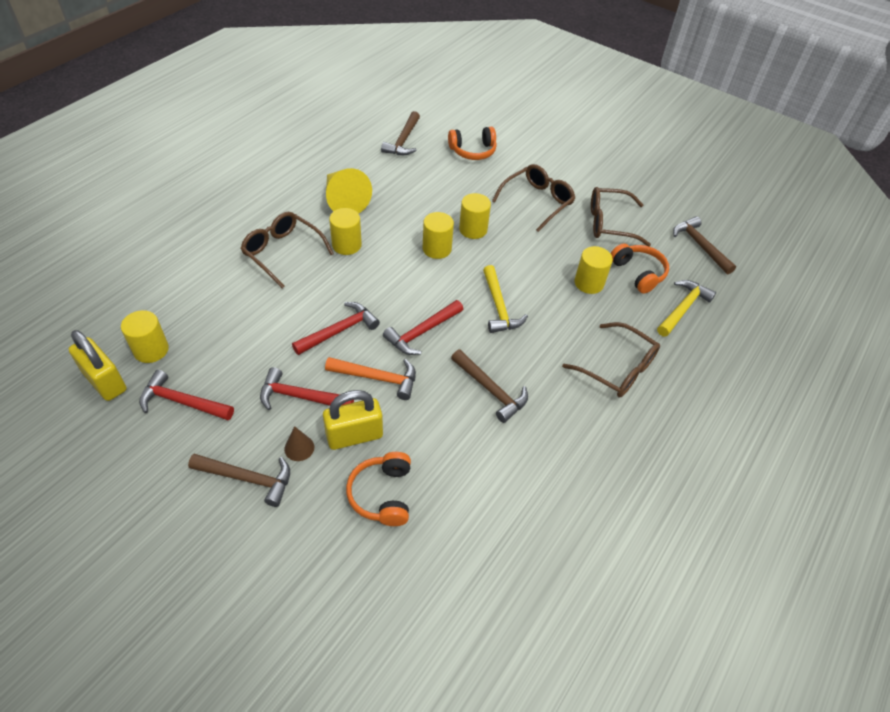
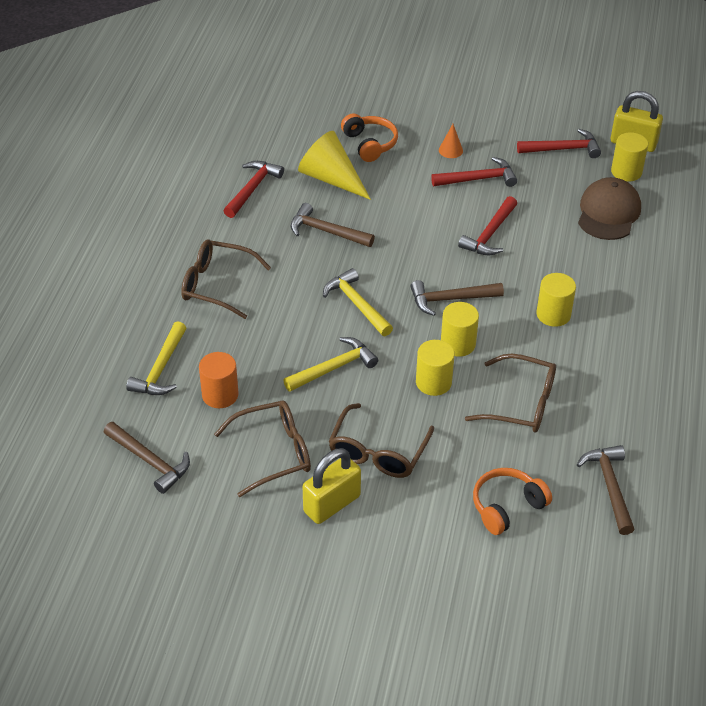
camera: 160 degrees right, 5 degrees down
(215, 313) = (608, 213): none -> brown cap
(247, 478) = (470, 125): brown hammer -> brown hammer (451, 299)
(282, 252) = (607, 284): brown glasses -> brown glasses (521, 403)
(299, 448) = (450, 150): brown cone -> orange cone
(344, 200) = (603, 366): yellow cone -> yellow cone (331, 178)
(354, 435) = (416, 169): yellow padlock -> yellow padlock (332, 504)
(377, 378) = (428, 210): orange hammer -> none
(422, 332) = (415, 257): red hammer -> red hammer (252, 189)
(542, 263) = (333, 368): none -> yellow hammer
(589, 283) = (273, 362): yellow cylinder -> none
(638, 273) = (220, 395): orange headphones -> orange cylinder

